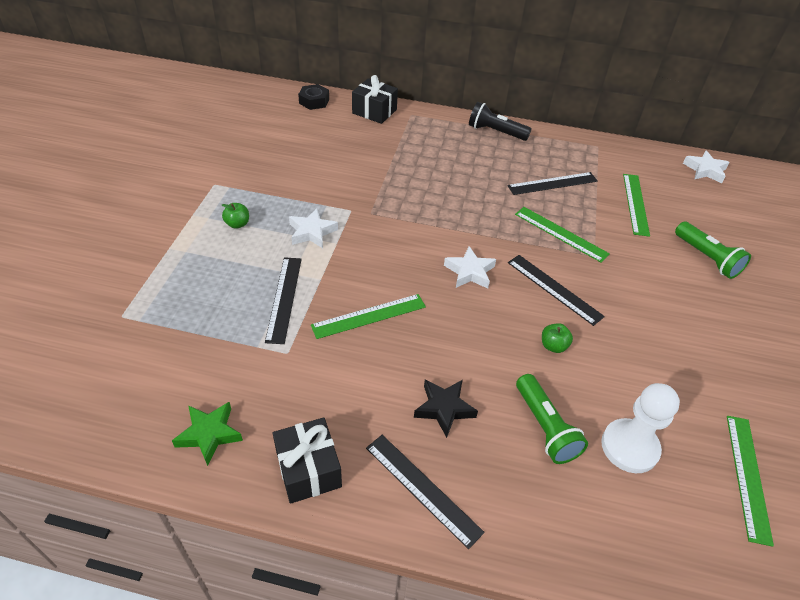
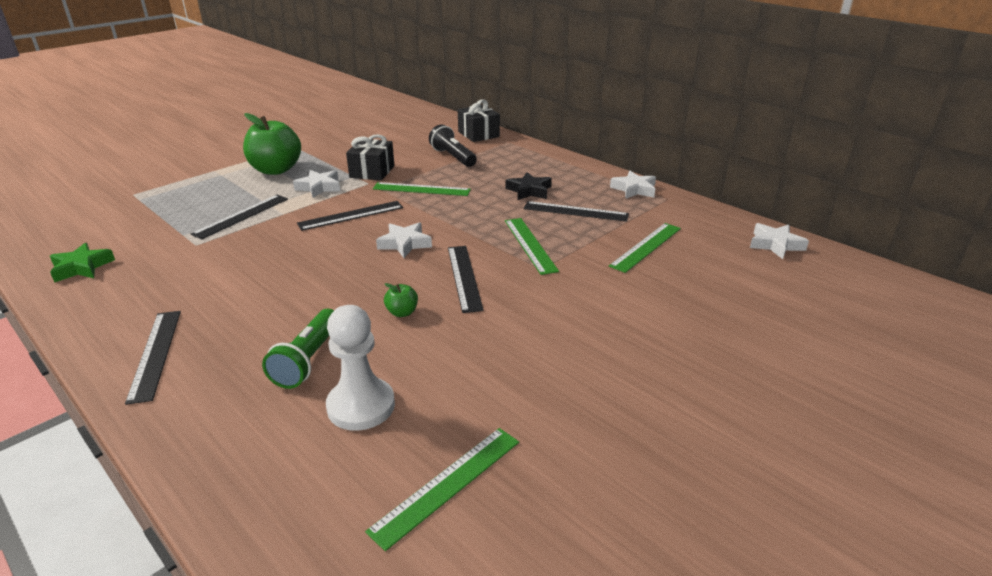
camera: 35 degrees right, 15 degrees down
(237, 224) = (276, 170): green apple -> green apple, size x2.35
(308, 469) = (104, 309): black gift -> black gift (372, 171)
(314, 101) = (438, 120): black nut -> none
(369, 316) = (283, 244): green ruler -> green ruler (421, 189)
(386, 257) = (351, 215): none -> black ruler
(444, 409) = (248, 315): black star -> black star (529, 191)
(495, 132) = (570, 167): black flashlight -> black flashlight (453, 157)
(566, 143) = (634, 189): none -> white star
(707, 258) = (670, 308): green flashlight -> none

